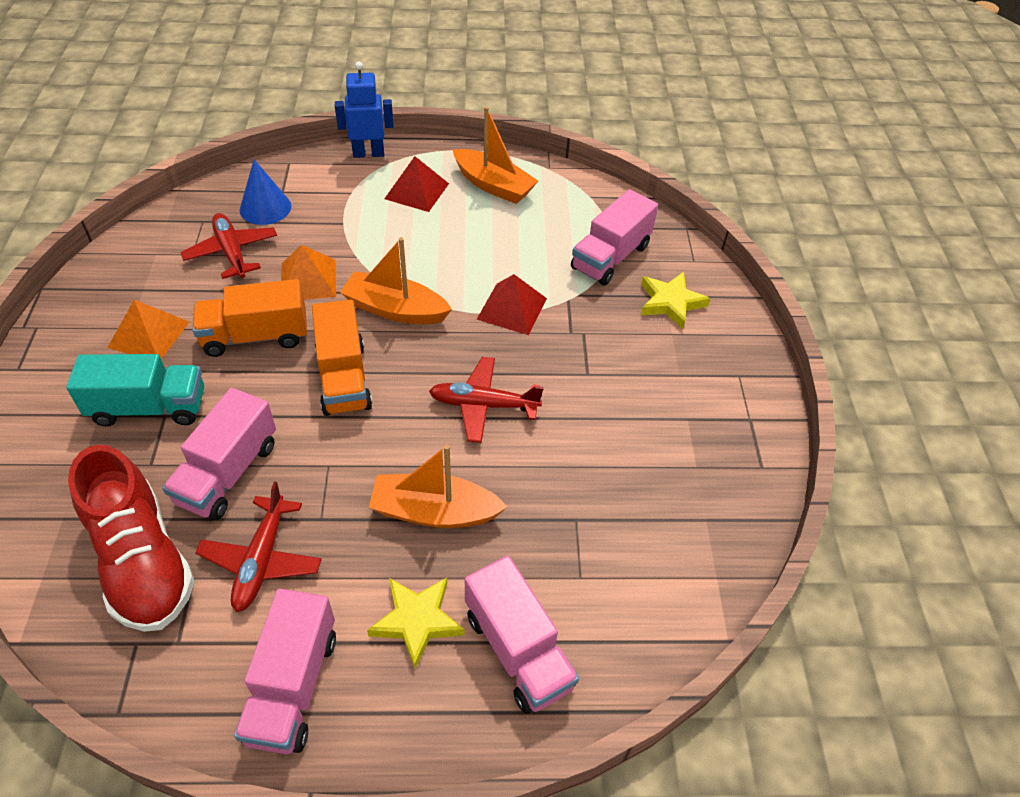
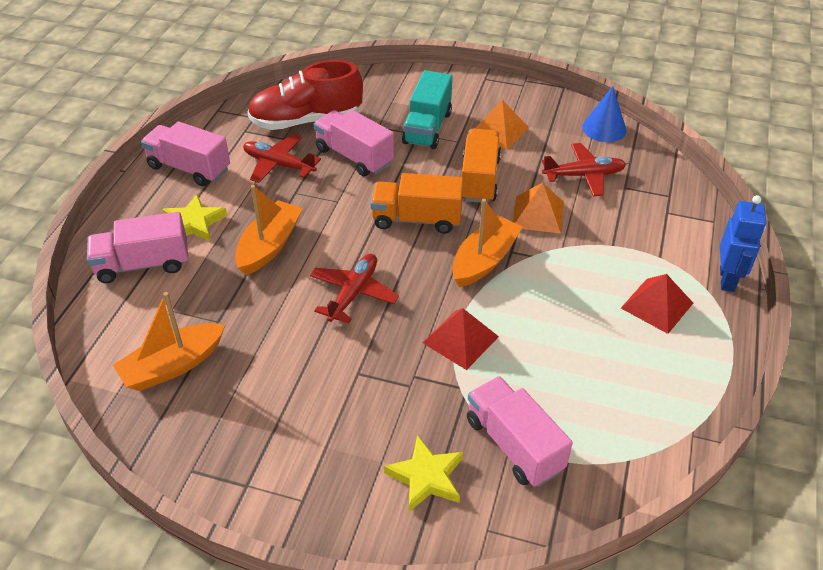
camera: 110 degrees right, 5 degrees down
(265, 208) = (642, 199): blue cone -> blue cone (604, 128)
(493, 185) = (659, 371): orange boat -> orange boat (173, 366)

